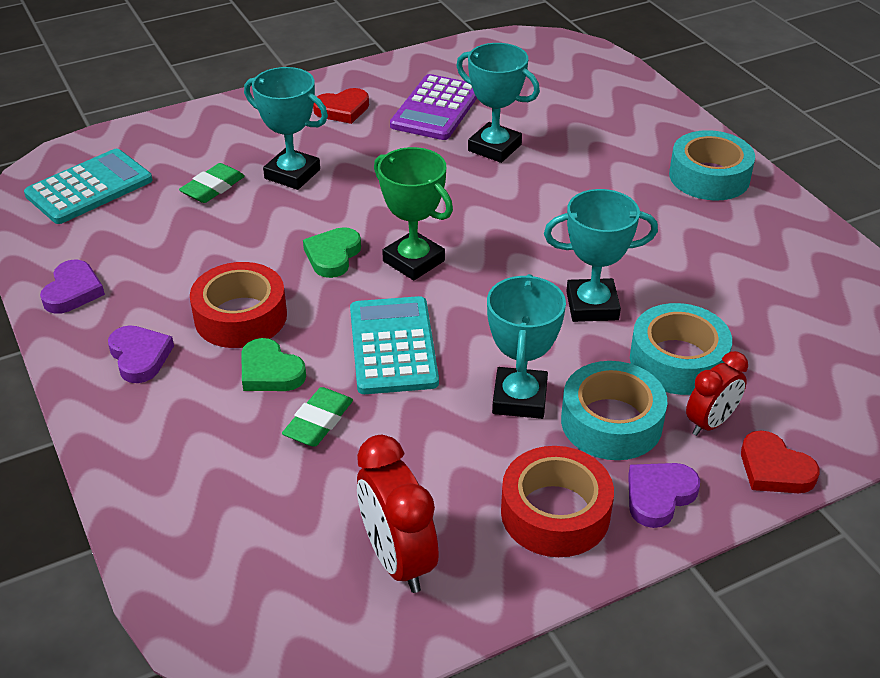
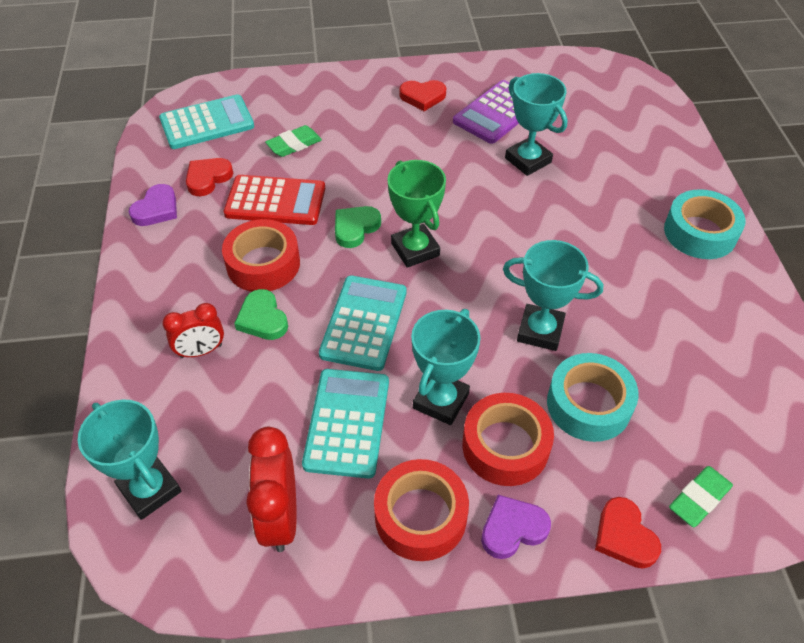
camera: 20 degrees right, 10 degrees up
(122, 245) = (208, 178): none -> red heart
(140, 357) = (177, 278): purple heart -> none
(221, 250) = (275, 201): none -> red calculator
(292, 174) = (358, 147): turquoise trophy -> turquoise trophy (150, 490)
(318, 422) = (278, 374): green eraser -> green eraser (699, 498)
(426, 447) = (347, 423): none -> turquoise calculator
(611, 422) = (505, 446): turquoise tape -> red tape
(710, 423) = (589, 473): red clock -> red clock (201, 351)

